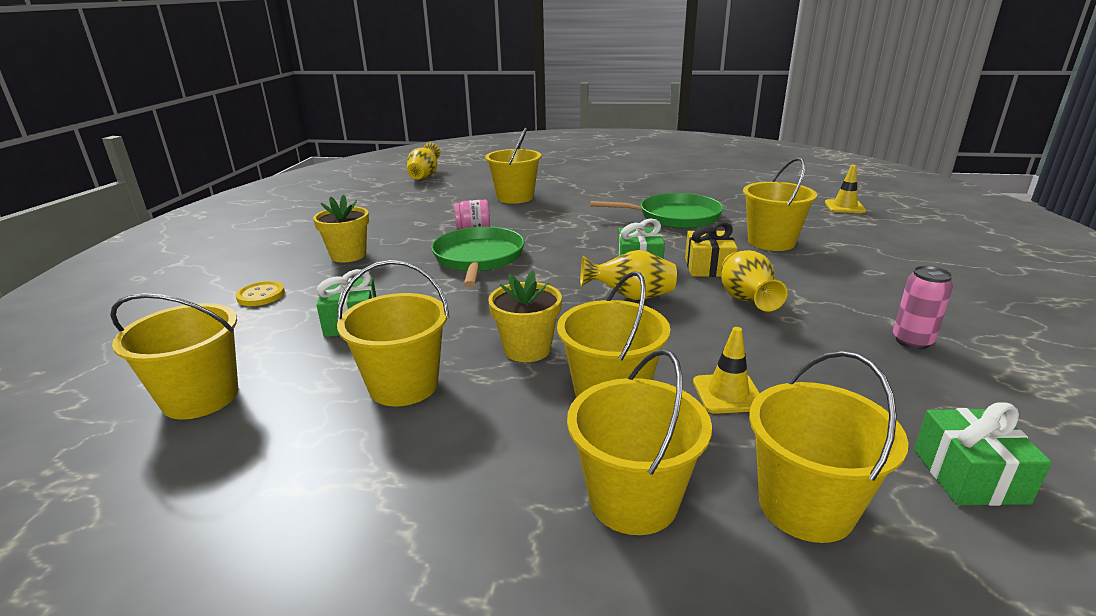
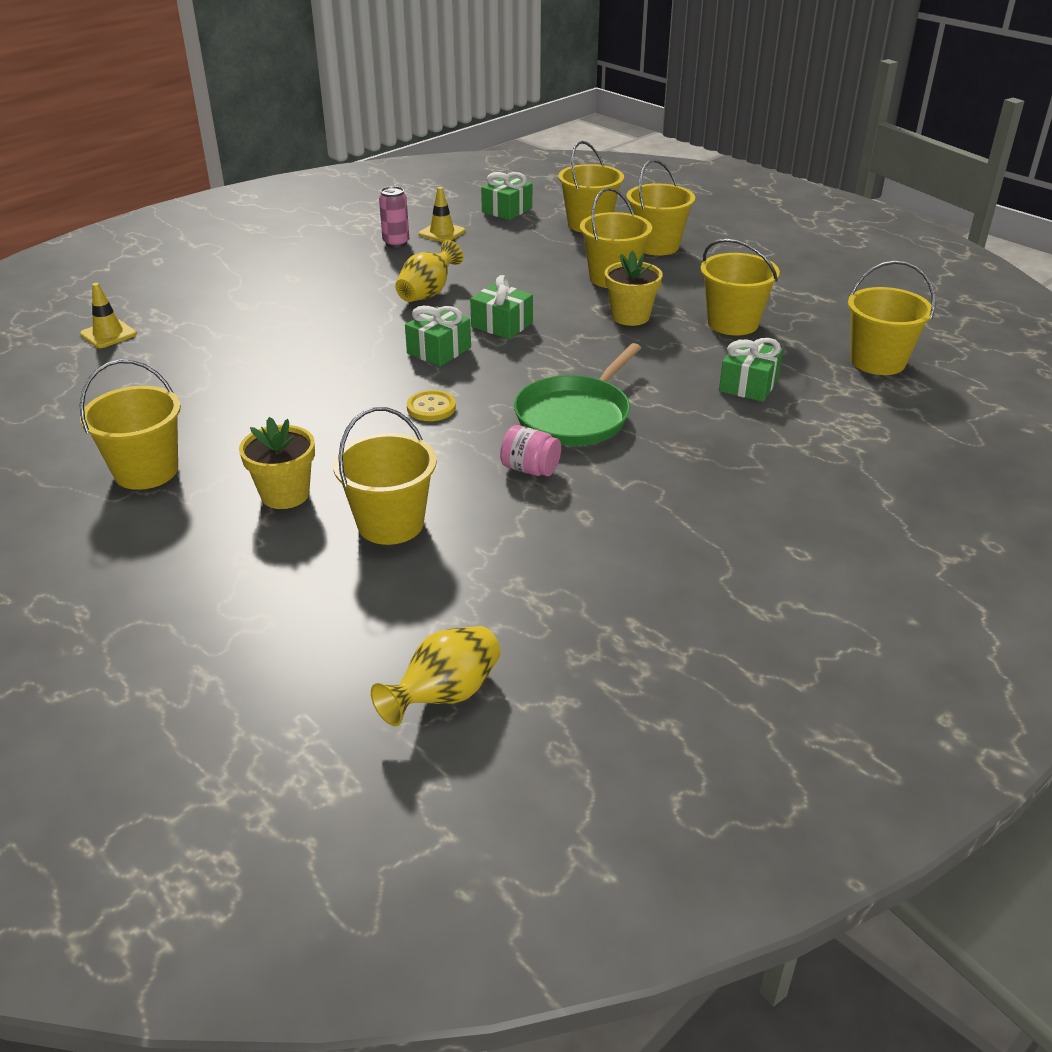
camera: 145 degrees left, 10 degrees up
(261, 295) = (831, 450): yellow button -> yellow button (431, 408)
(348, 255) = (715, 481): yellow flower pot -> yellow flower pot (285, 494)
(631, 297) = (502, 325): yellow vase -> green gift
(674, 217) = (288, 392): green pan -> none
(708, 267) = (393, 325): yellow gift -> none
(728, 394) = (548, 259): yellow traffic cone -> yellow traffic cone (442, 233)
(771, 242) = (286, 326): yellow bucket -> yellow bucket (146, 471)

